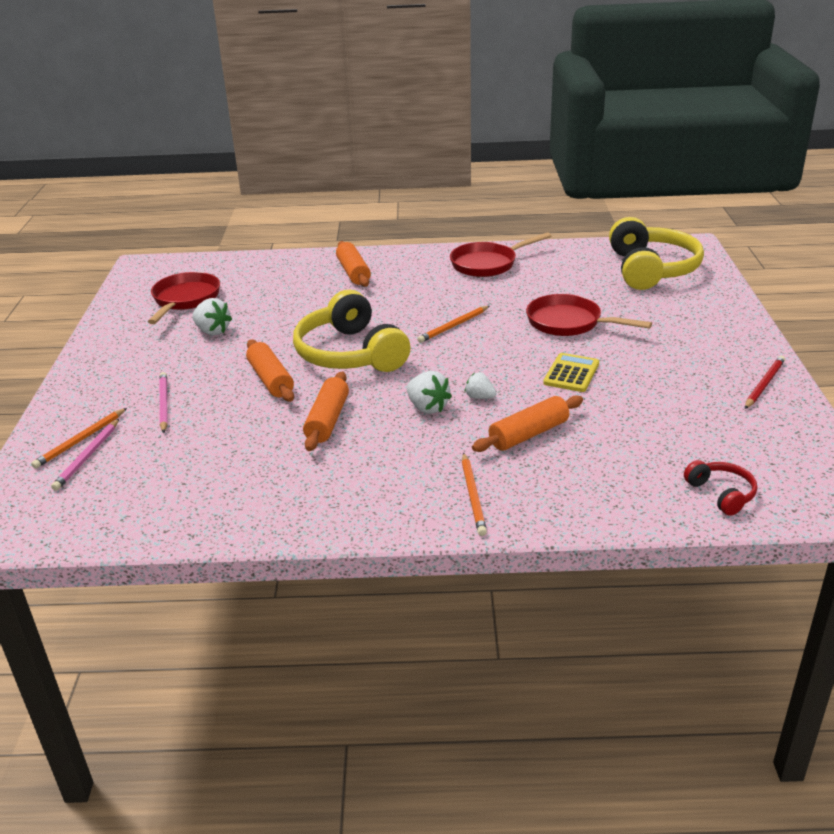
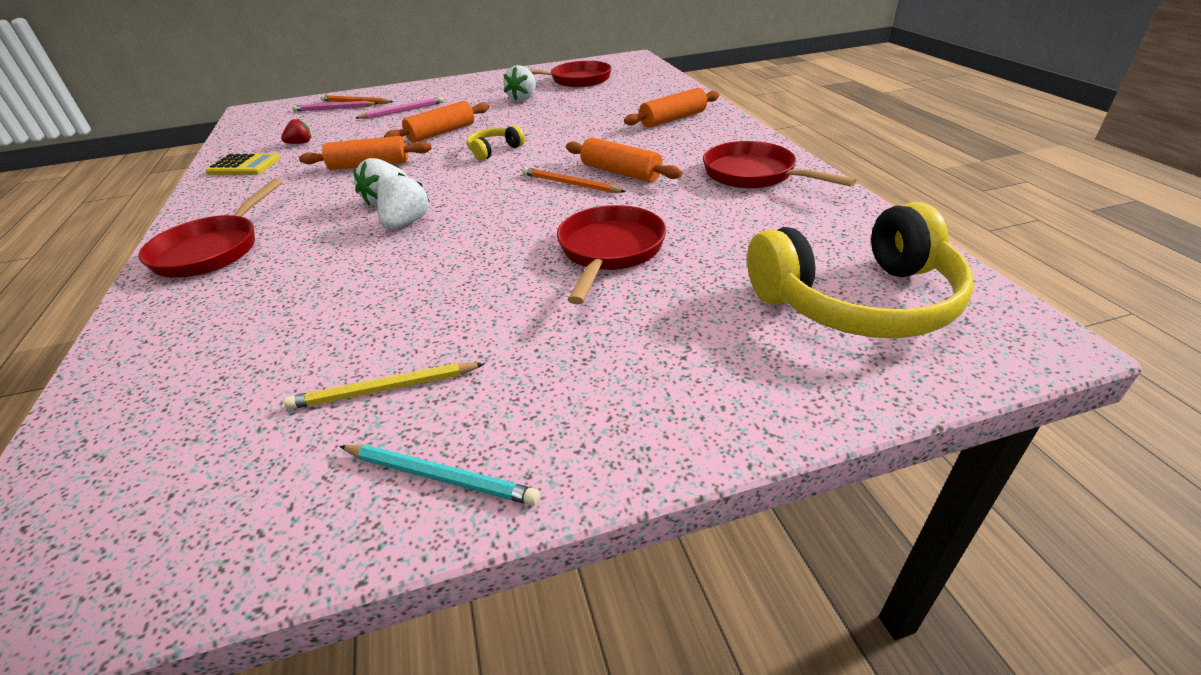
camera: 75 degrees right, 5 degrees up
(208, 472) = (300, 143): none -> red strawberry
(350, 353) = (494, 150): yellow headphones -> yellow headphones, size x0.46
(473, 496) = (212, 250): orange pencil -> red pan
(479, 397) = (406, 223): white strawberry -> white strawberry, size x1.55
(529, 434) = (320, 263): orange rolling pin -> orange rolling pin (621, 172)
(571, 373) = (465, 271): yellow calculator -> yellow calculator (244, 166)
(695, 401) = (384, 389): none -> yellow pencil
(721, 494) = (116, 434): red headphones -> none
(764, 384) = (440, 476): red pencil -> turquoise pencil

